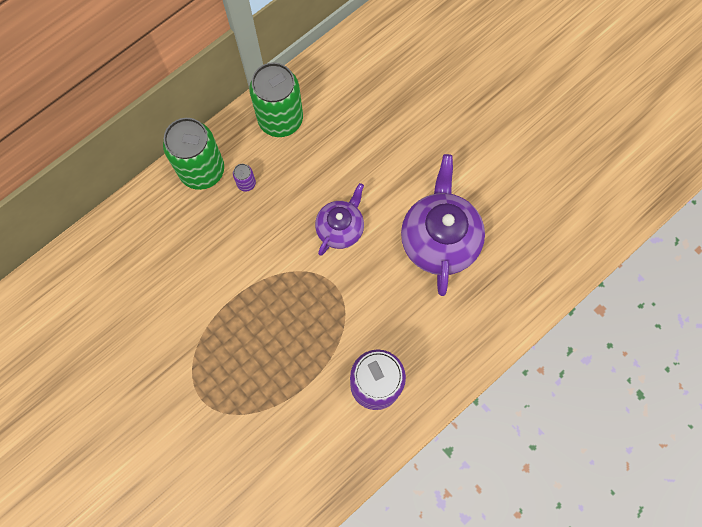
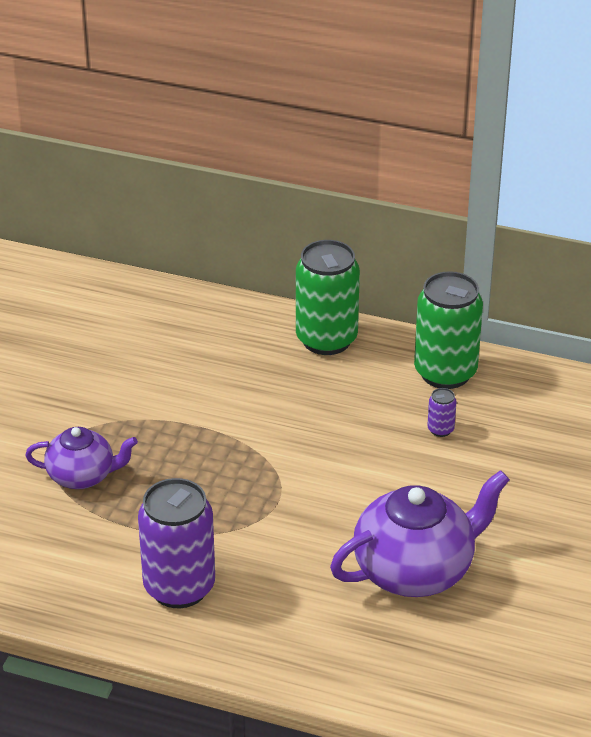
camera: 60 degrees right, 35 degrees down
(246, 183) = (341, 378): purple can -> purple can (440, 429)
(340, 228) = (353, 476): purple teapot -> purple teapot (82, 476)

